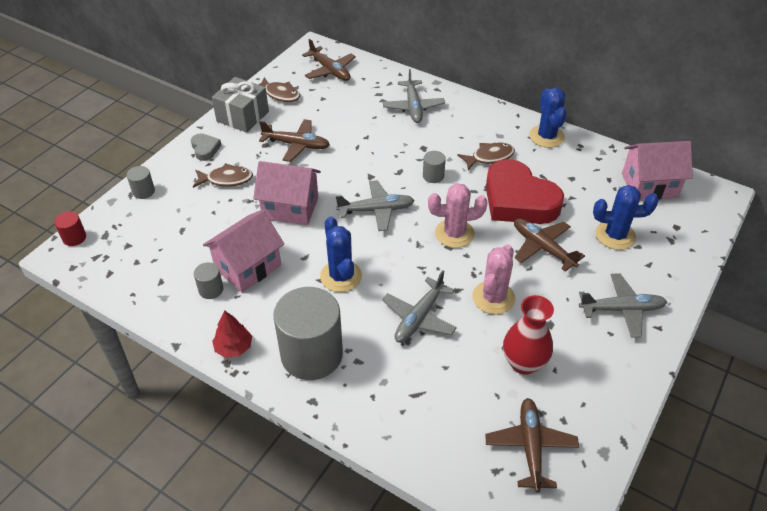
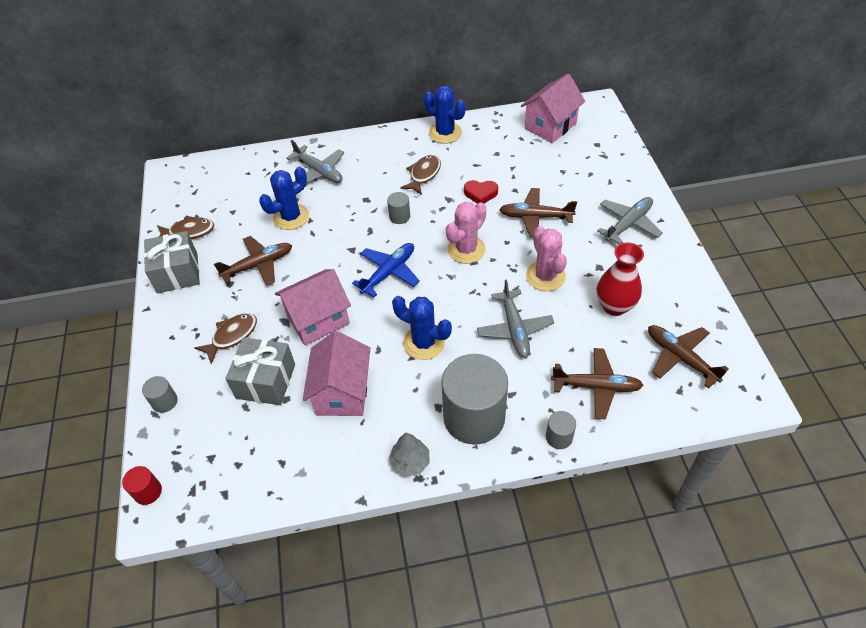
camera: 40 degrees left, 5 degrees up
(205, 149) = (177, 324): grey heart -> none
(211, 289) = (334, 434): grey cylinder -> grey cylinder (559, 437)
(212, 223) = (265, 381): none -> grey gift
(234, 347) = (410, 462): red tree -> grey tree
(330, 70) = (209, 184): brown plane -> brown plane (596, 386)
(376, 210) = (388, 273): grey plane -> blue plane
(518, 200) = (480, 194): red heart -> red heart, size x0.43
(615, 235) = (569, 176): blue cactus -> blue cactus (291, 217)

